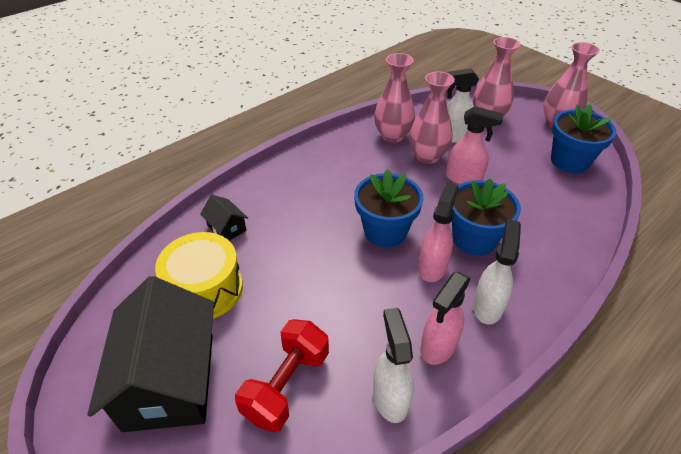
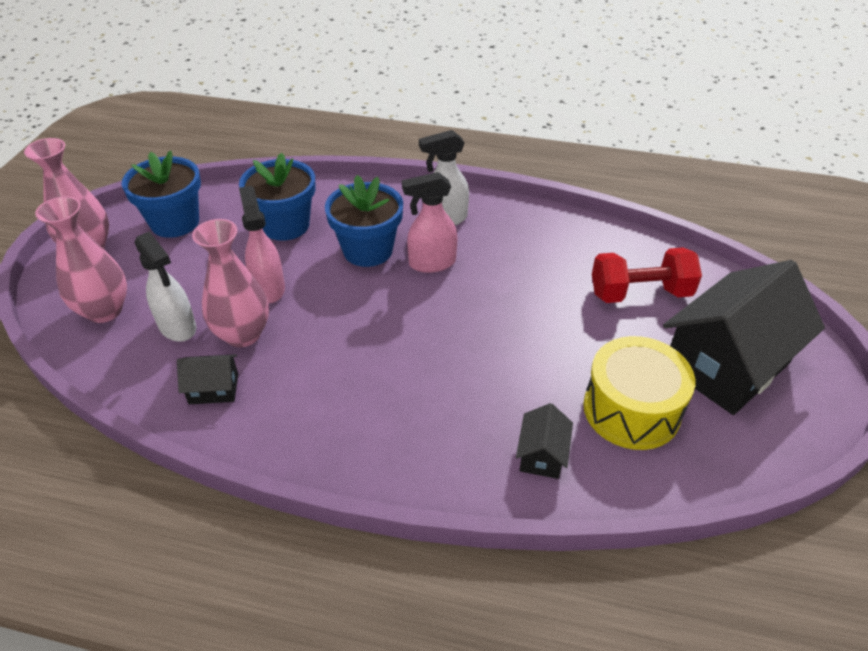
camera: 125 degrees left, 0 degrees up
(385, 231) = (414, 313): blue flower pot -> blue flower pot (285, 225)
(390, 397) = (581, 238): white spray bottle -> none
(392, 136) = (213, 389): pink vase -> black house
(438, 347) = (513, 231): pink spray bottle -> none

